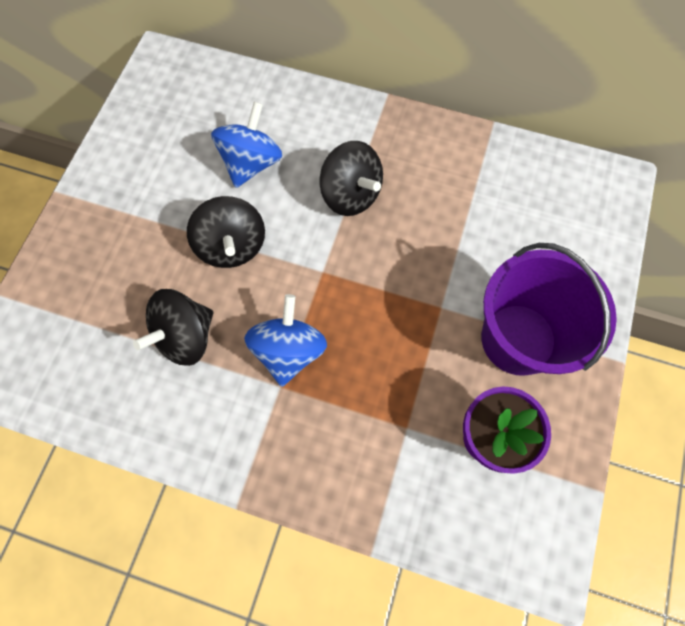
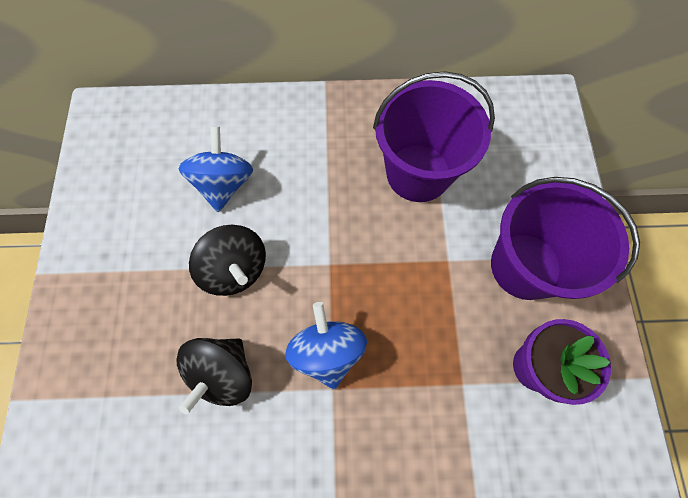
camera: 20 degrees left, 0 degrees up
(350, 194) = (327, 183): black spinning top -> none
(446, 213) = (418, 173): none -> purple bucket

